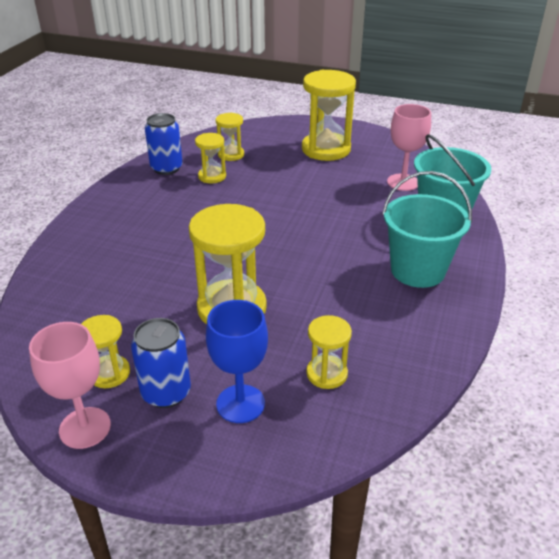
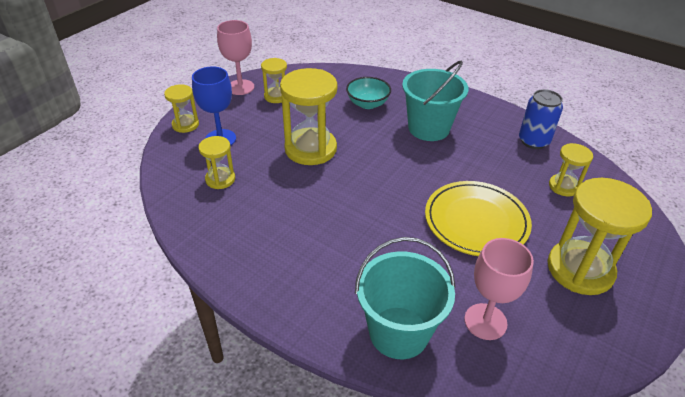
camera: 105 degrees right, 5 degrees up
(116, 279) = (367, 104): none -> turquoise bowl
(166, 392) = (248, 114): blue can -> none
(212, 176) = (514, 167): yellow hourglass -> yellow hourglass (185, 125)
(299, 191) = (476, 221): none -> yellow plate
(417, 270) = (308, 270): turquoise bucket -> turquoise bucket (428, 128)

